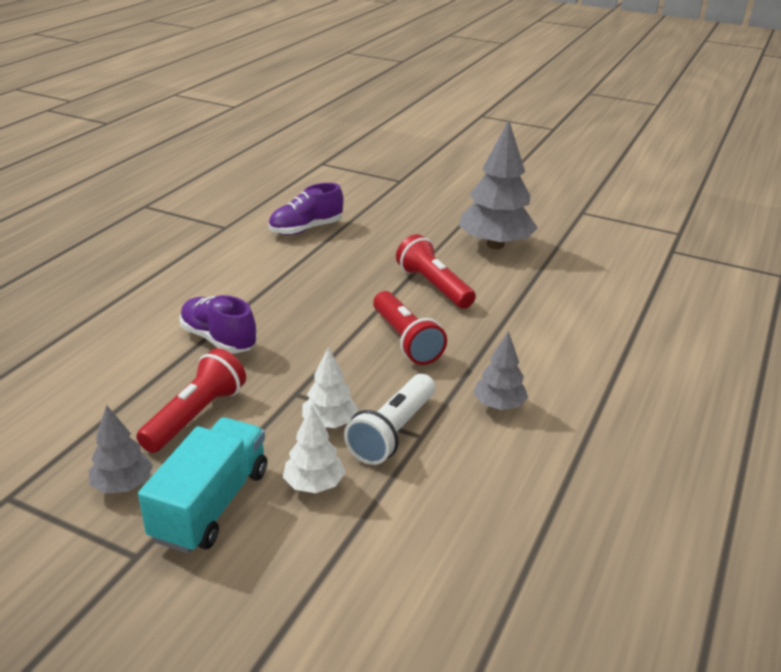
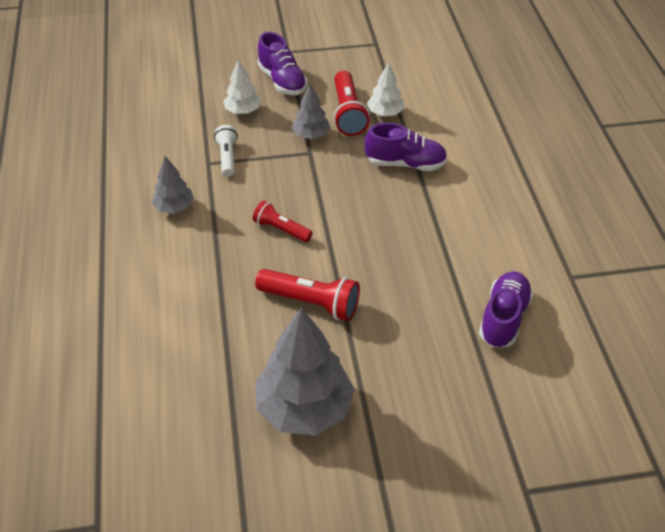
camera: 145 degrees right, 15 degrees up
(123, 485) = (334, 69): grey tree -> grey tree (311, 135)
(211, 504) = (282, 81): turquoise truck -> purple shoe
(329, 423) = (269, 145): white tree -> white tree (385, 113)
(392, 432) = (227, 157): white flashlight -> white flashlight, size x0.64
(405, 340) = (281, 229): red flashlight -> red flashlight, size x0.64

